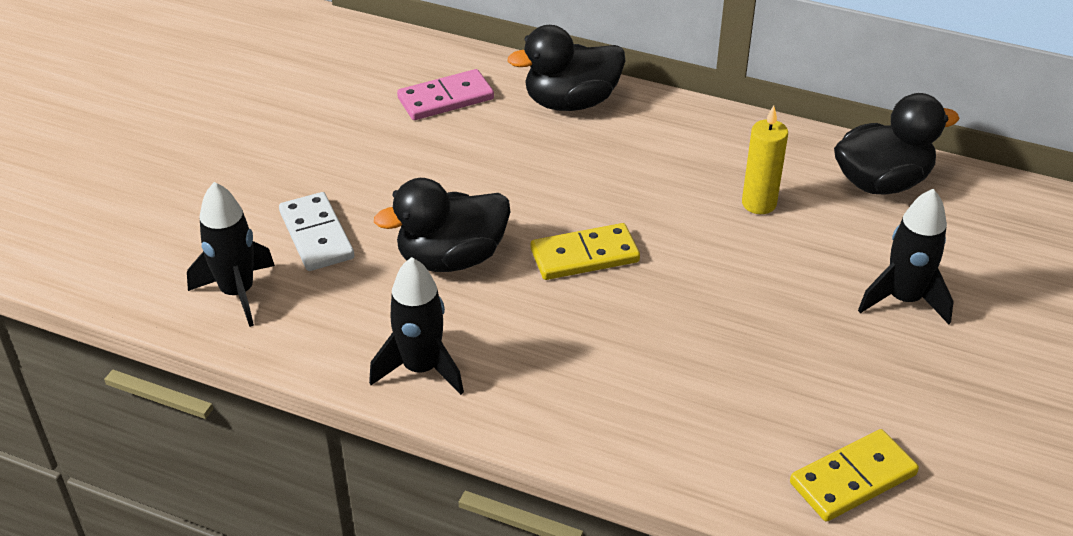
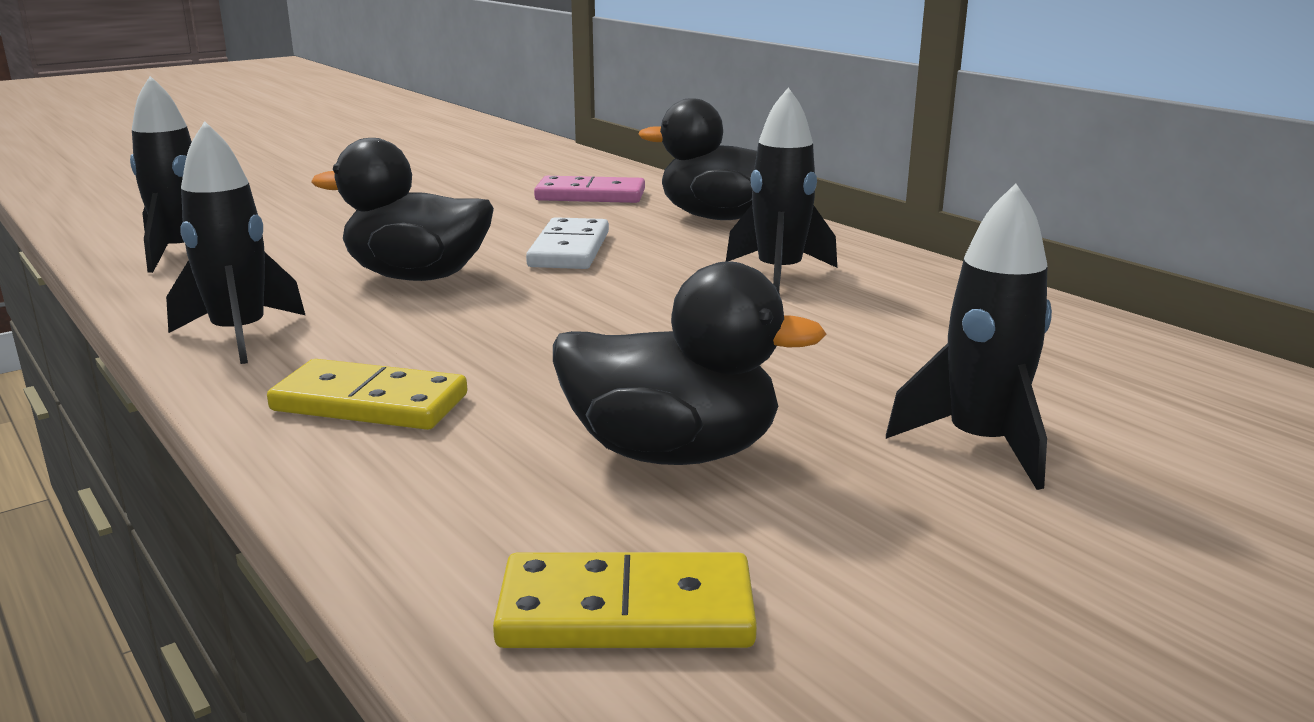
camera: 30 degrees right, 20 degrees down
(316, 235) = (319, 238): white domino -> white domino (569, 249)
(584, 255) = (565, 306): yellow domino -> yellow domino (370, 403)
(675, 167) = (779, 274): none -> black rocket
(759, 203) = (854, 318): yellow candle -> none
(881, 182) = (1069, 339): black duck -> black duck (672, 453)

